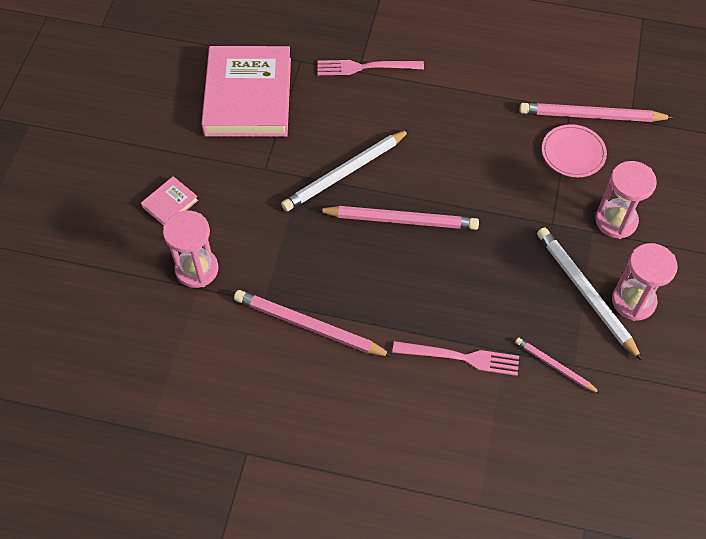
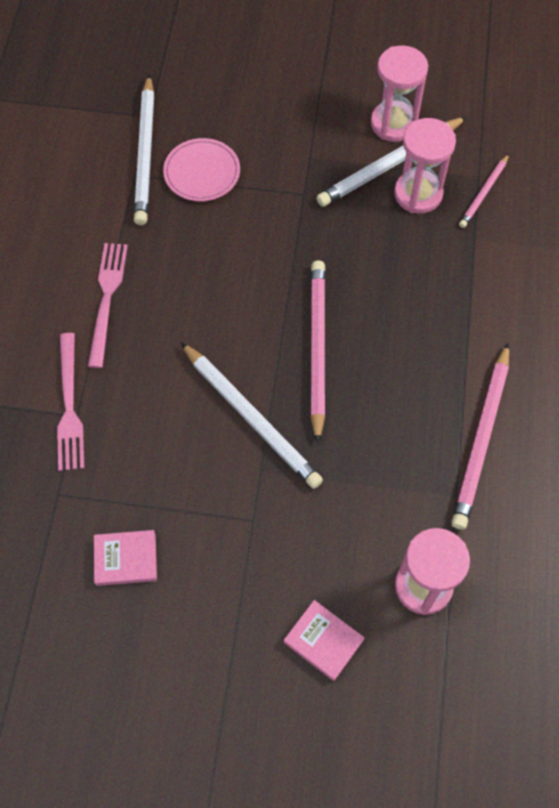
camera: 95 degrees left, 5 degrees up
(248, 96) = (126, 559): pink book -> pink book, size x0.41
(460, 357) = (491, 279): pink fork -> pink fork (107, 299)
(591, 116) = (145, 153): pink pencil -> white pencil
(616, 221) = (293, 135): pink hourglass -> pink hourglass (418, 194)

